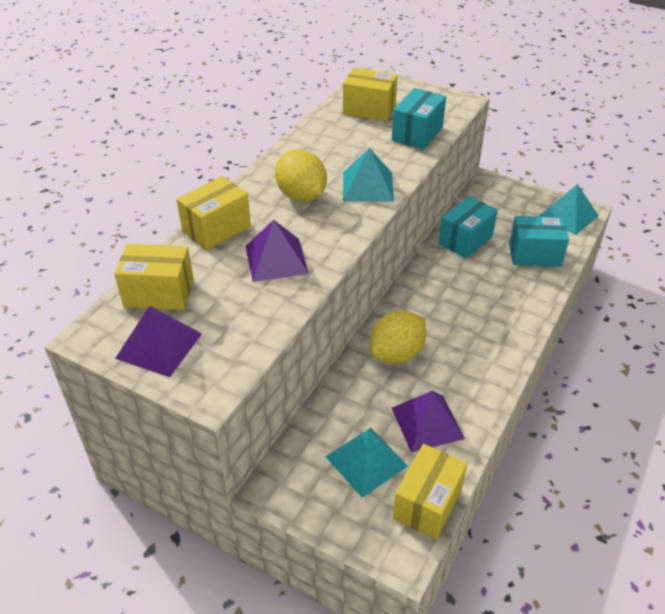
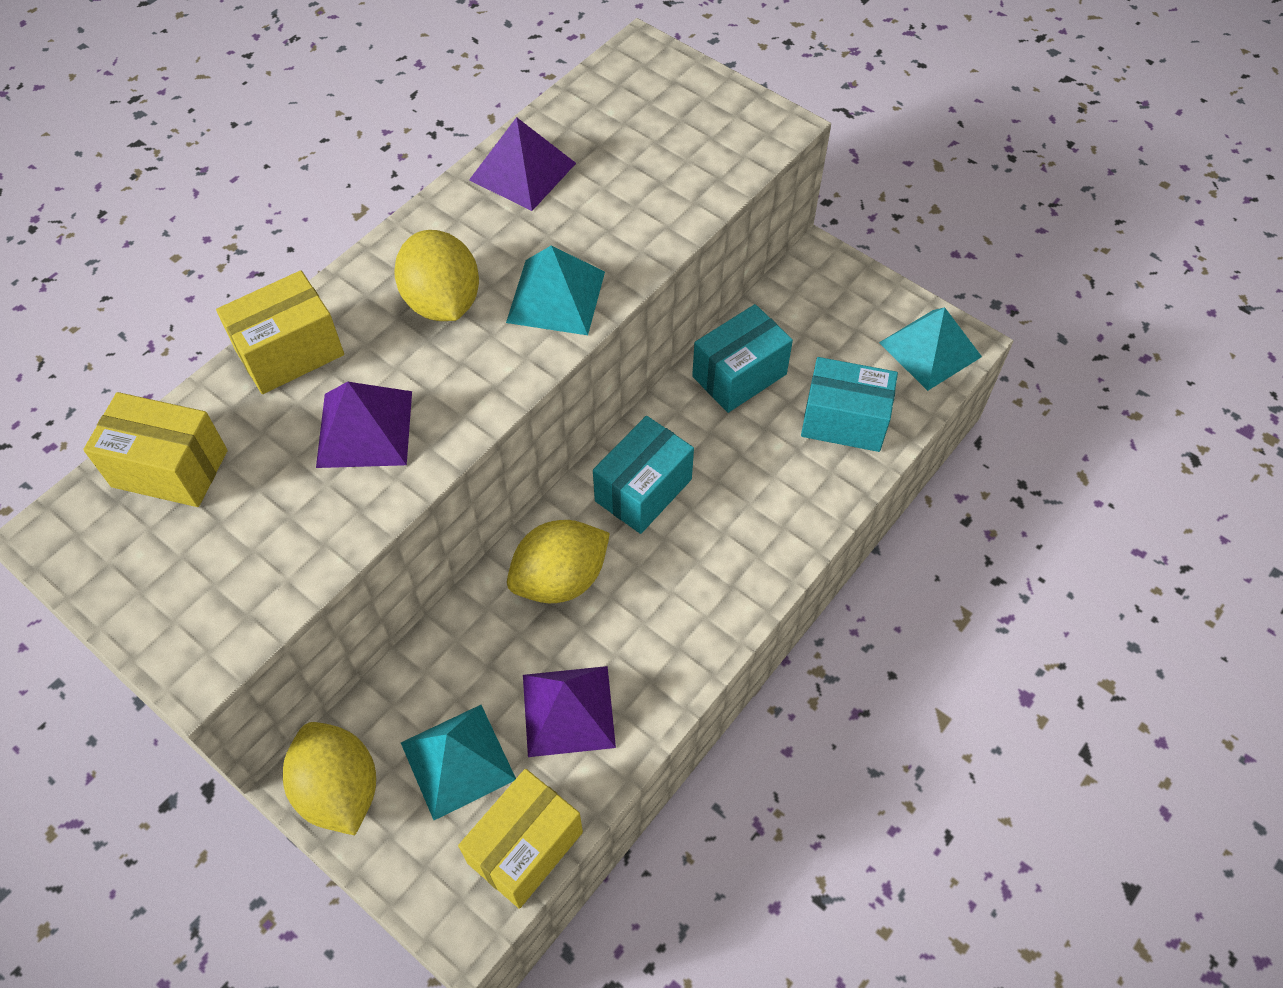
camera: 10 degrees right, 15 degrees up
(159, 346) = (144, 569): purple pyramid -> purple pyramid (522, 171)
(293, 489) = (339, 789): none -> yellow lemon
(369, 109) = (613, 125): yellow box -> none
(417, 134) = (676, 191): turquoise box -> turquoise box (643, 490)

